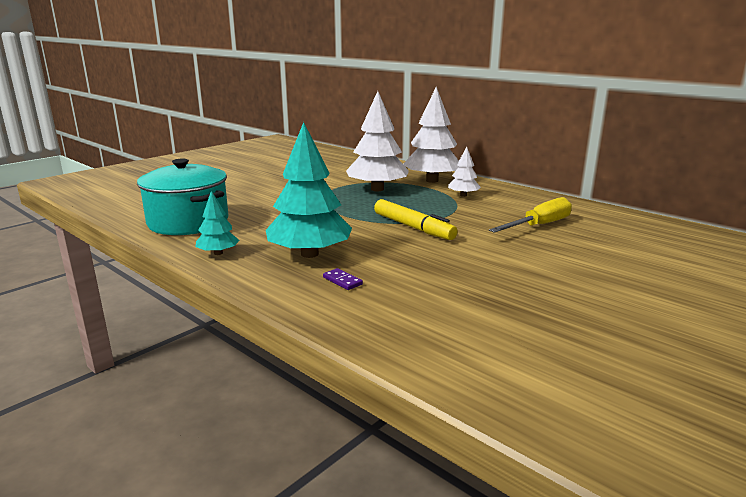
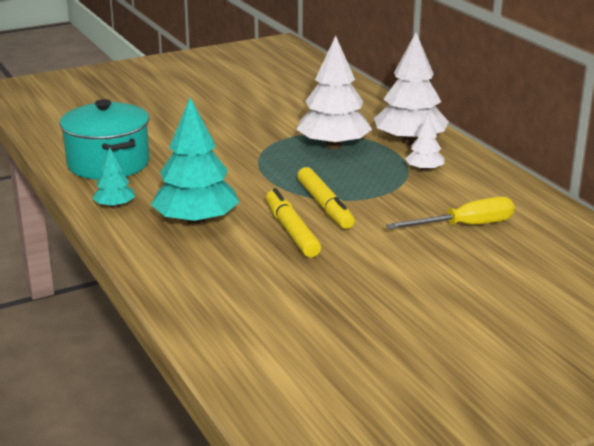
camera: 20 degrees right, 5 degrees up
(342, 281) = (203, 256): purple domino -> none
(404, 249) = (291, 231): none -> yellow marker

